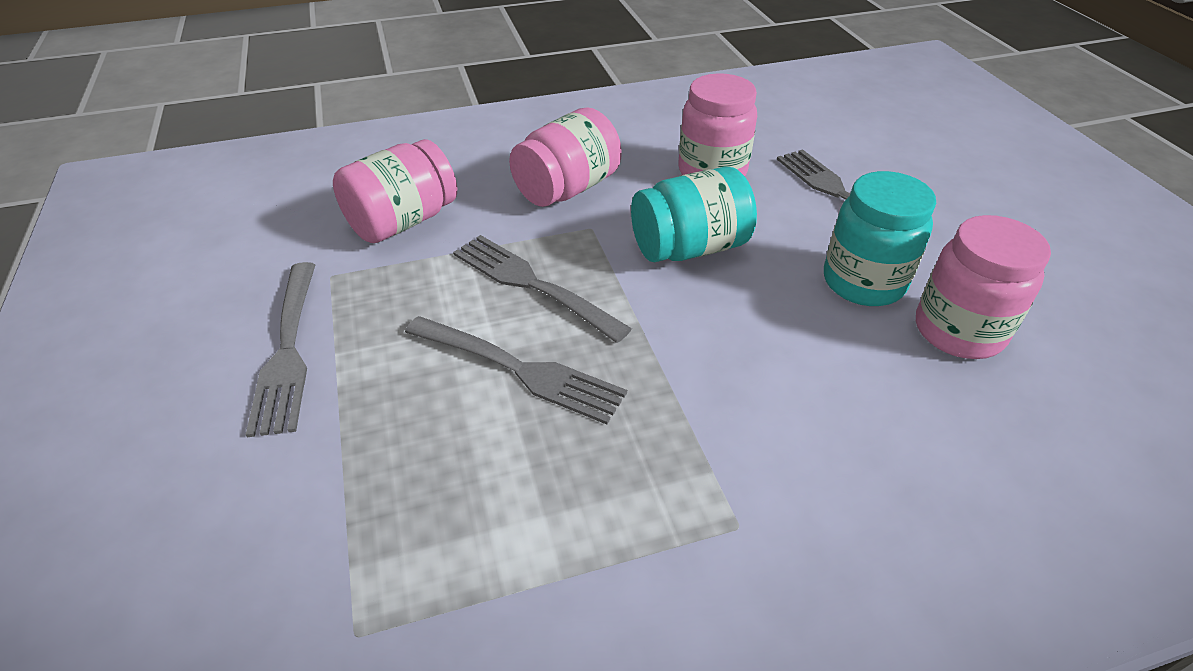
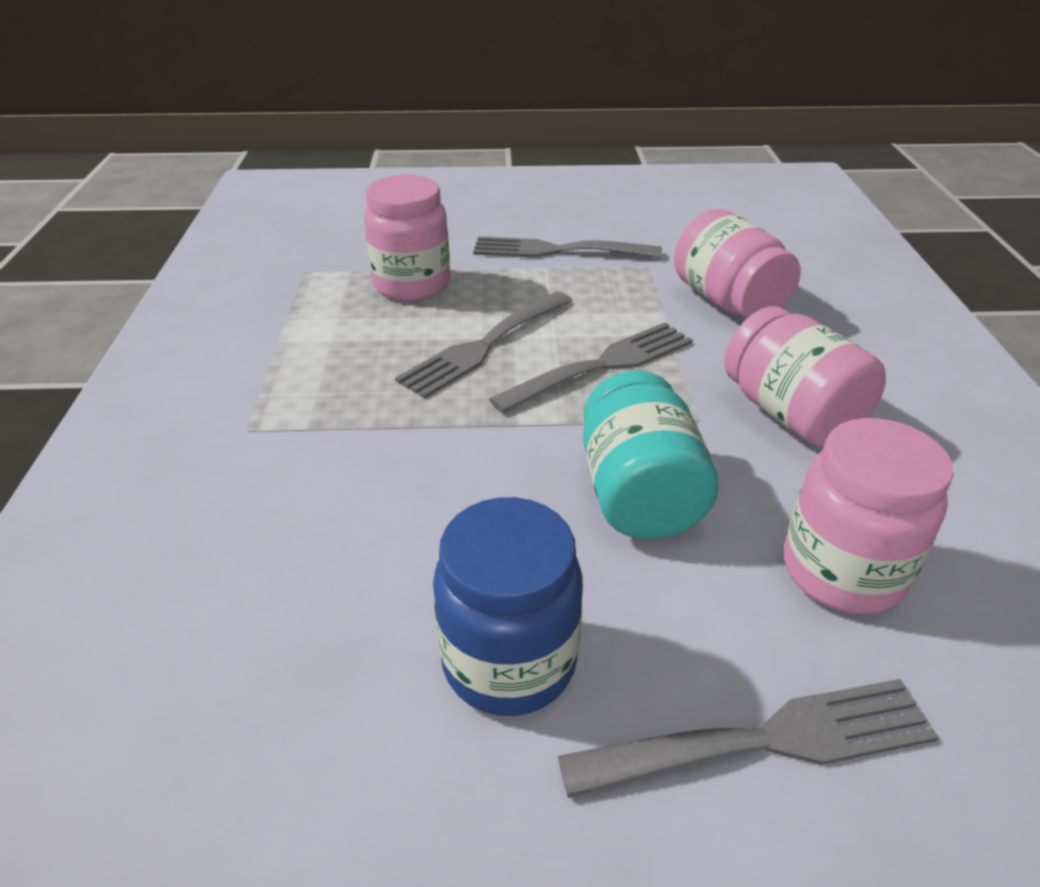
camera: 105 degrees right, 5 degrees down
(863, 282) = (509, 661): turquoise jar -> blue jar
(958, 331) = (357, 737): pink jar -> pink jar (412, 285)

